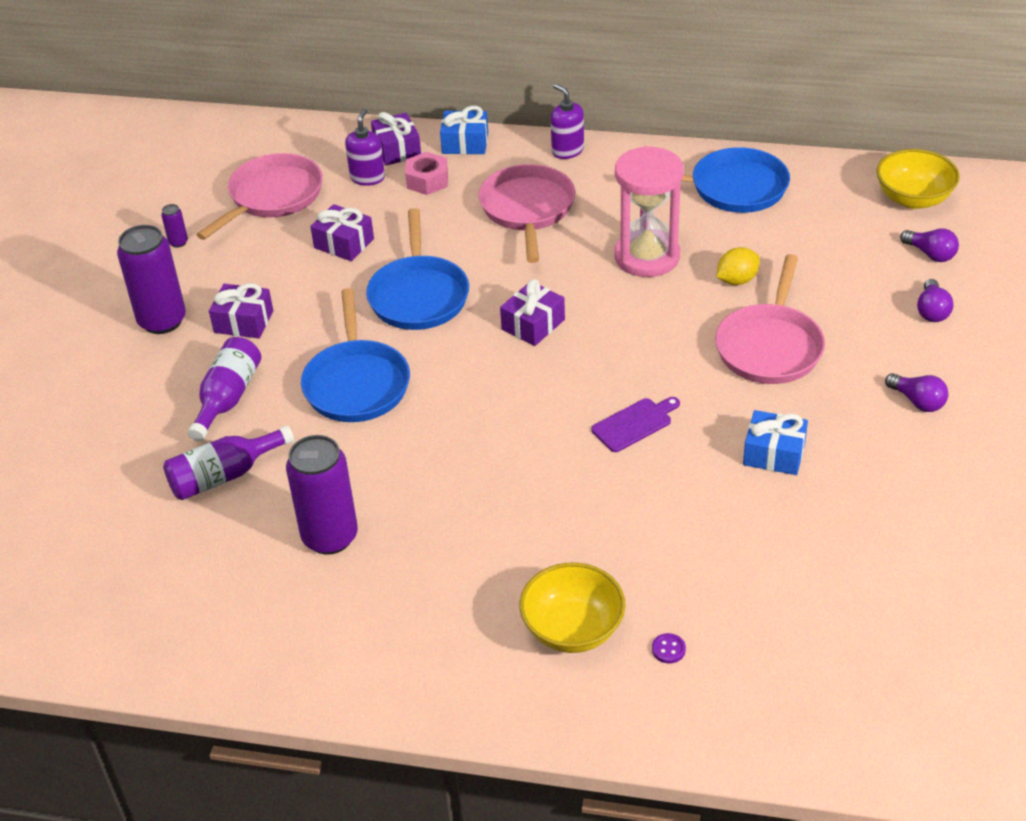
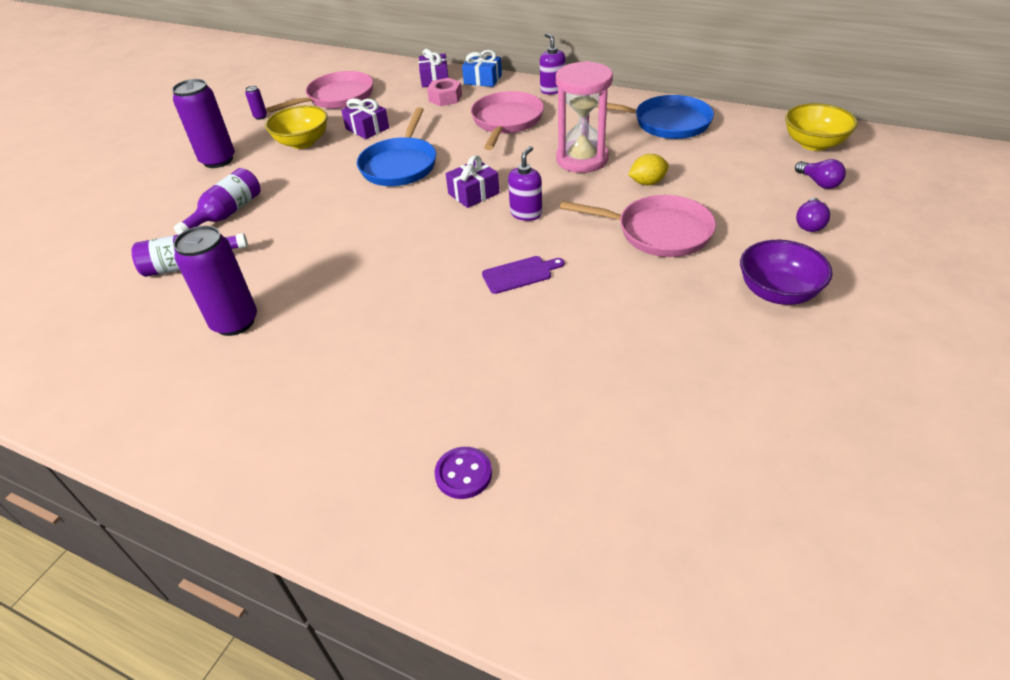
camera: 15 degrees right, 0 degrees up
(243, 322) = (270, 167): purple gift -> none
(356, 383) = (322, 215): blue pan -> none
(367, 177) = (406, 93): purple soap dispenser -> purple soap dispenser (526, 213)
(573, 629) = (386, 437): yellow bowl -> yellow bowl (302, 142)
(668, 649) = (463, 474): purple button -> purple button, size x1.70
(770, 346) = (658, 232): pink pan -> pink pan turned 105 degrees counterclockwise
(774, 453) = (630, 315): blue gift -> none
(917, 401) = (777, 292): purple light bulb -> purple bowl

